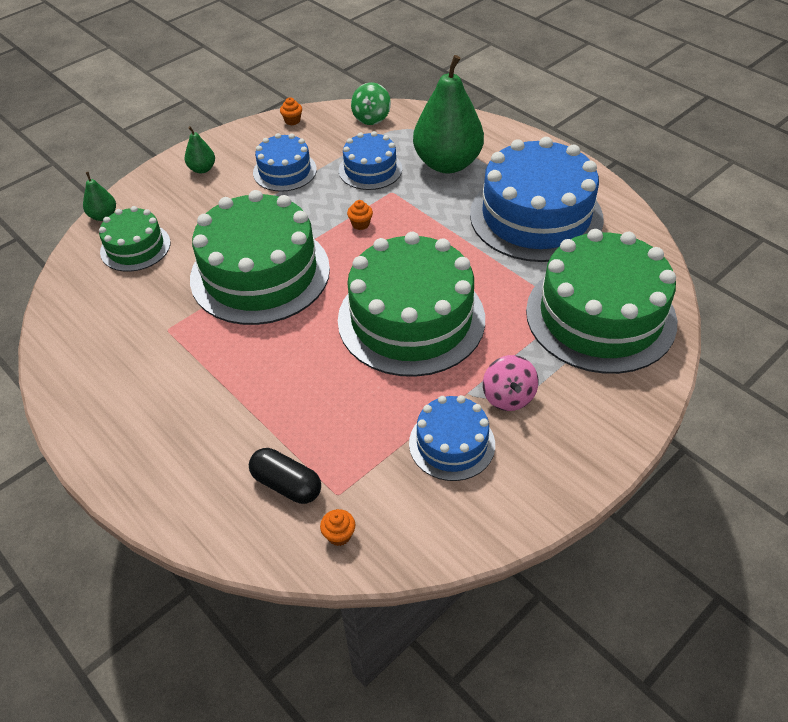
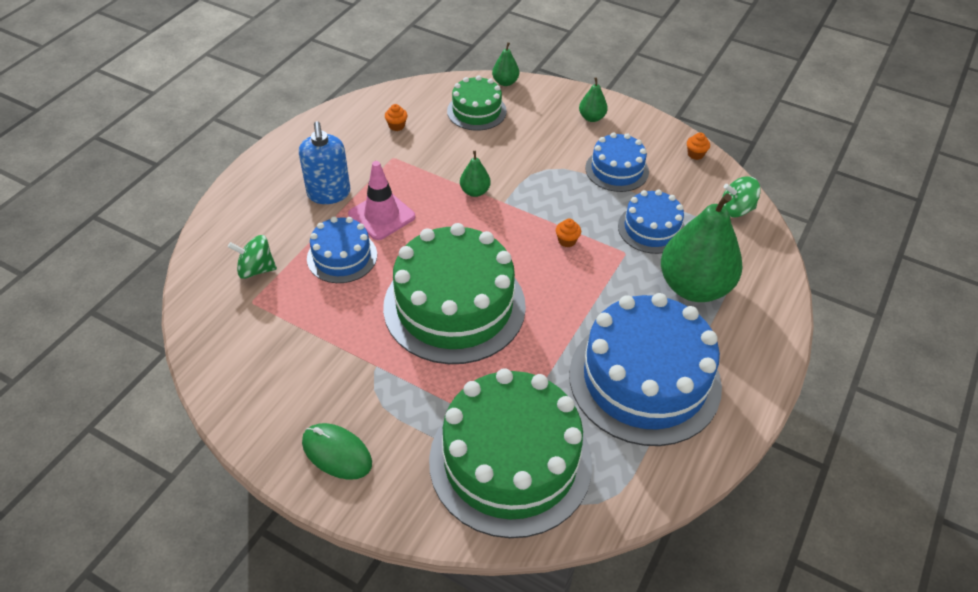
camera: 70 degrees right, 0 degrees up
(194, 397) = (329, 193): none -> blue soap dispenser
(256, 354) = (381, 215): none -> pink traffic cone
(260, 273) = (475, 191): green cake -> green pear
(287, 484) = (256, 269): black capsule -> green spinning top
(339, 535) = (214, 312): orange cupcake -> orange cupcake (396, 126)
(452, 444) = (316, 365): blue cake -> blue cake (342, 256)
(508, 396) = (379, 398): pink spinning top -> none
(567, 440) = (337, 453): none -> green mouse

